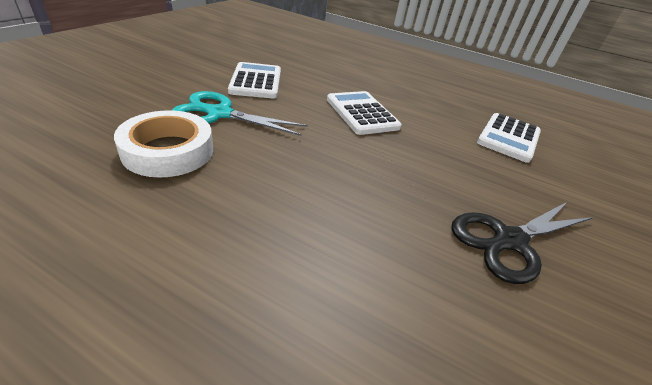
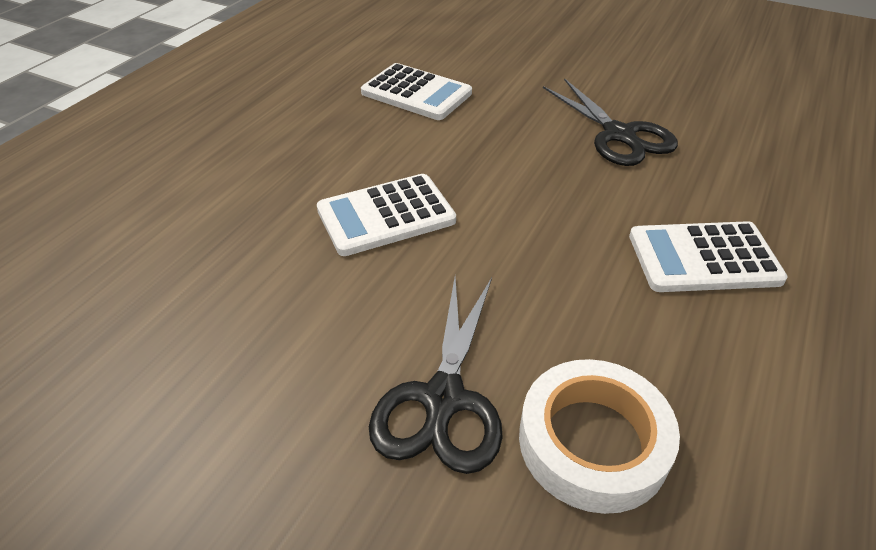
camera: 85 degrees left, 5 degrees up
(219, 114) = (443, 399): turquoise scissors -> black scissors
(256, 81) = (277, 365): white calculator -> white calculator (703, 258)

